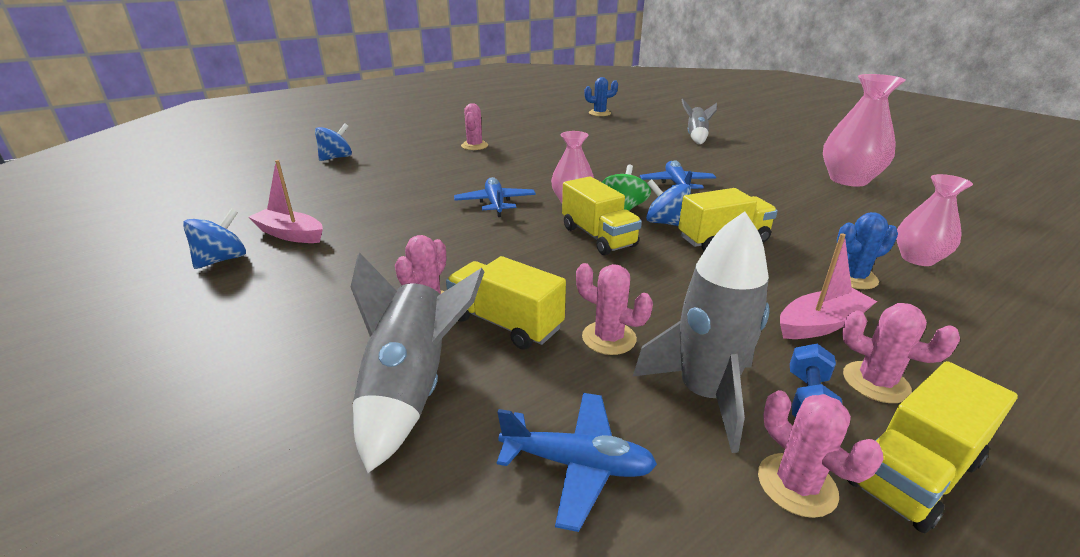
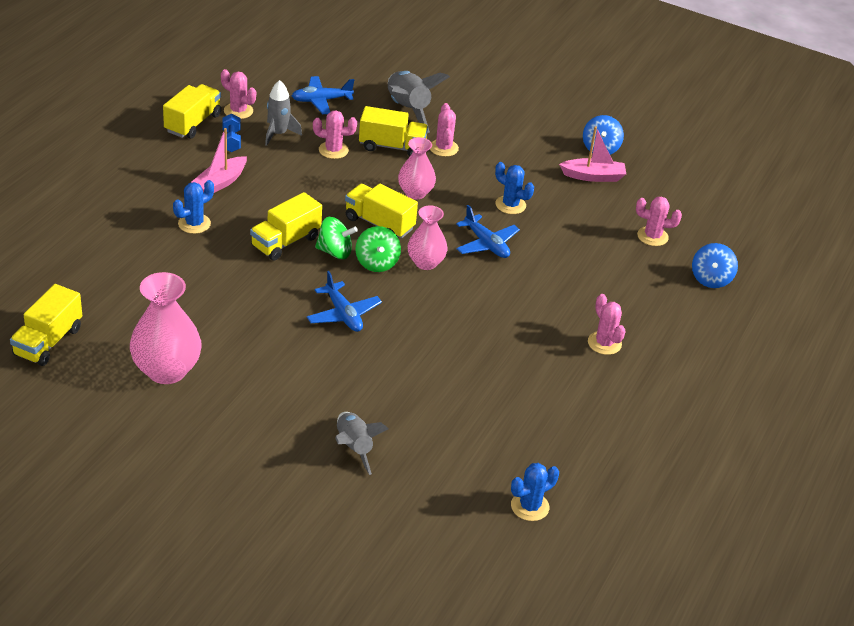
camera: 150 degrees right, 10 degrees up
(427, 227) = (510, 205): none -> blue cactus
(666, 223) = (335, 252): blue spinning top -> green spinning top
(704, 394) = (278, 134): grey rocket -> grey rocket, size x0.67
(875, 382) = (198, 155): pink cactus -> pink cactus (652, 236)
(917, 258) = (141, 254): pink vase -> pink vase (415, 193)
(985, 209) = (48, 341): none -> yellow truck

